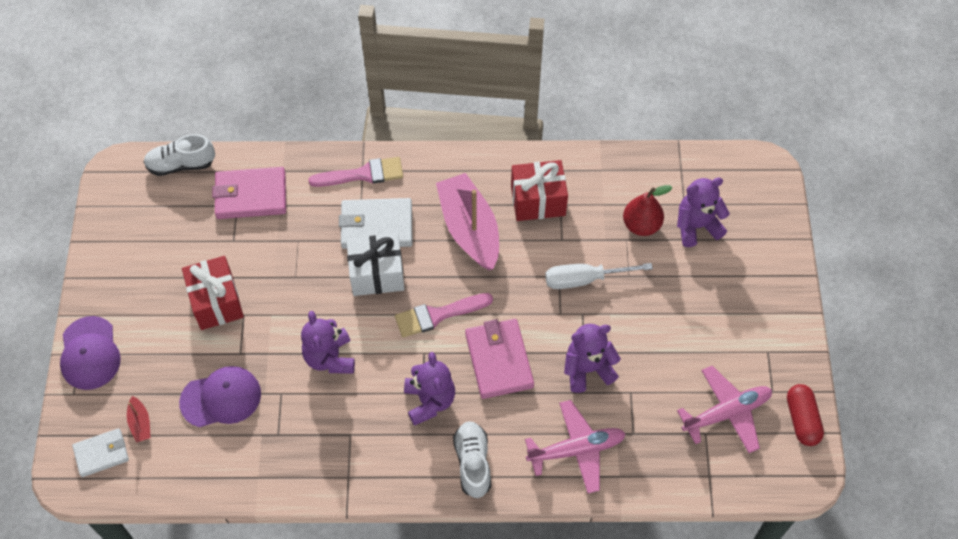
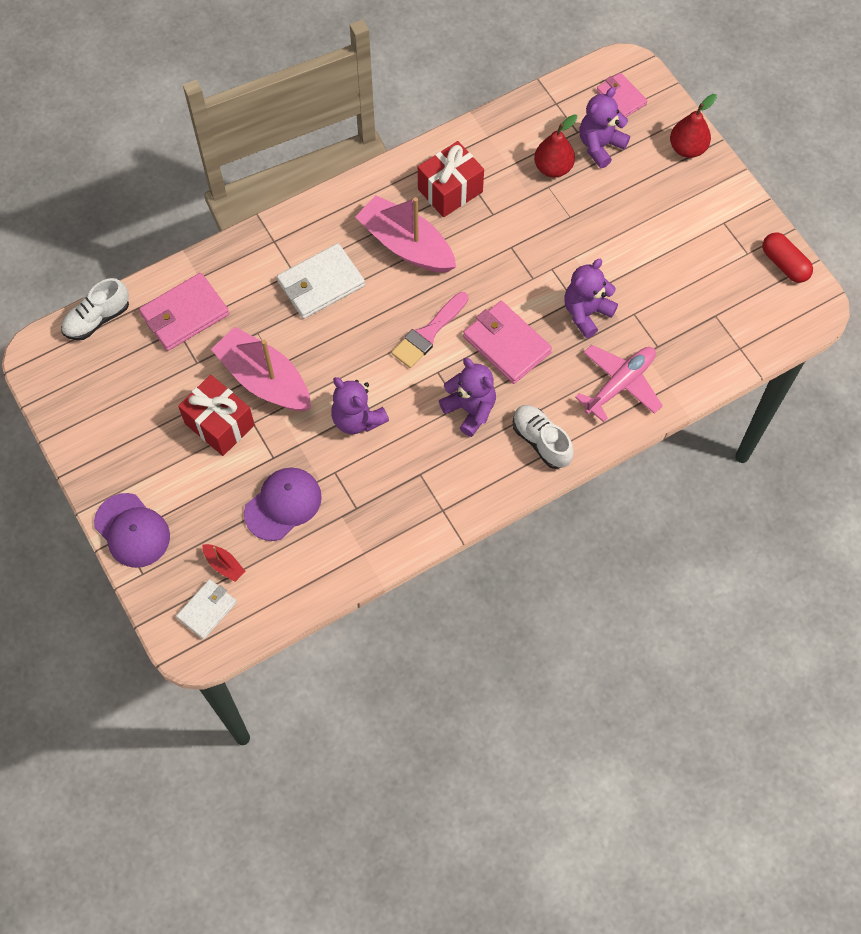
camera: 30 degrees left, 5 degrees up
(277, 283) = (264, 380): none -> pink boat
(362, 174) = (276, 244): pink brush -> none
(377, 274) = (350, 325): white gift -> none
(584, 279) = (534, 238): white screwdriver -> none
(726, 413) = (722, 290): pink plane -> none
(743, 192) = (621, 97): none -> pink wallet
(776, 267) = (687, 148): none -> red pear

